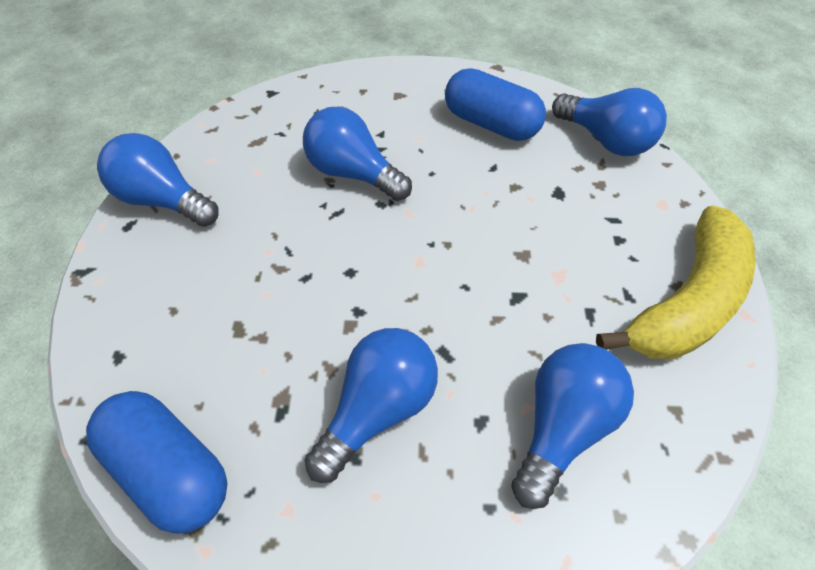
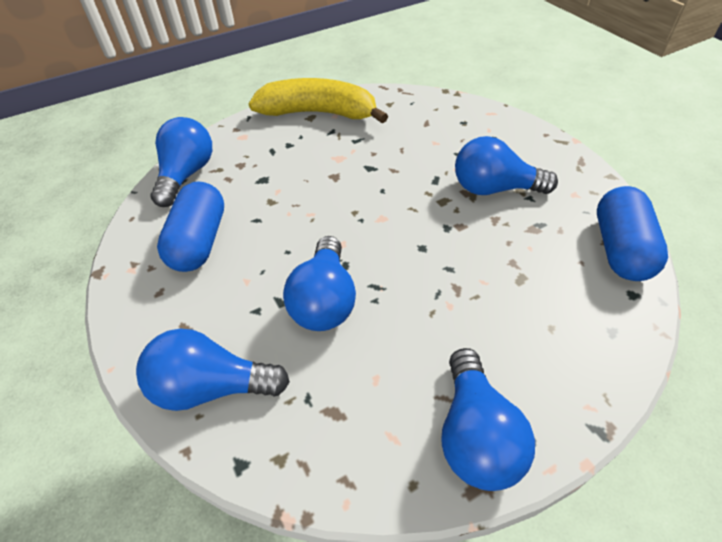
camera: 120 degrees left, 5 degrees down
(561, 426) = (433, 130): blue light bulb -> blue light bulb (211, 387)

